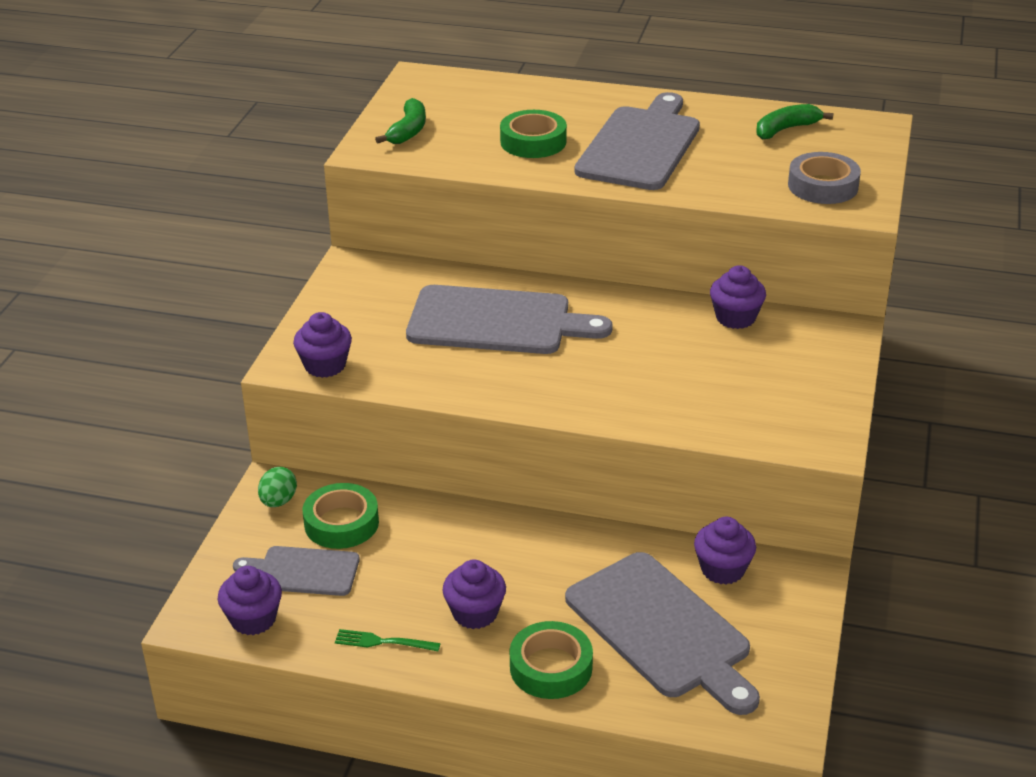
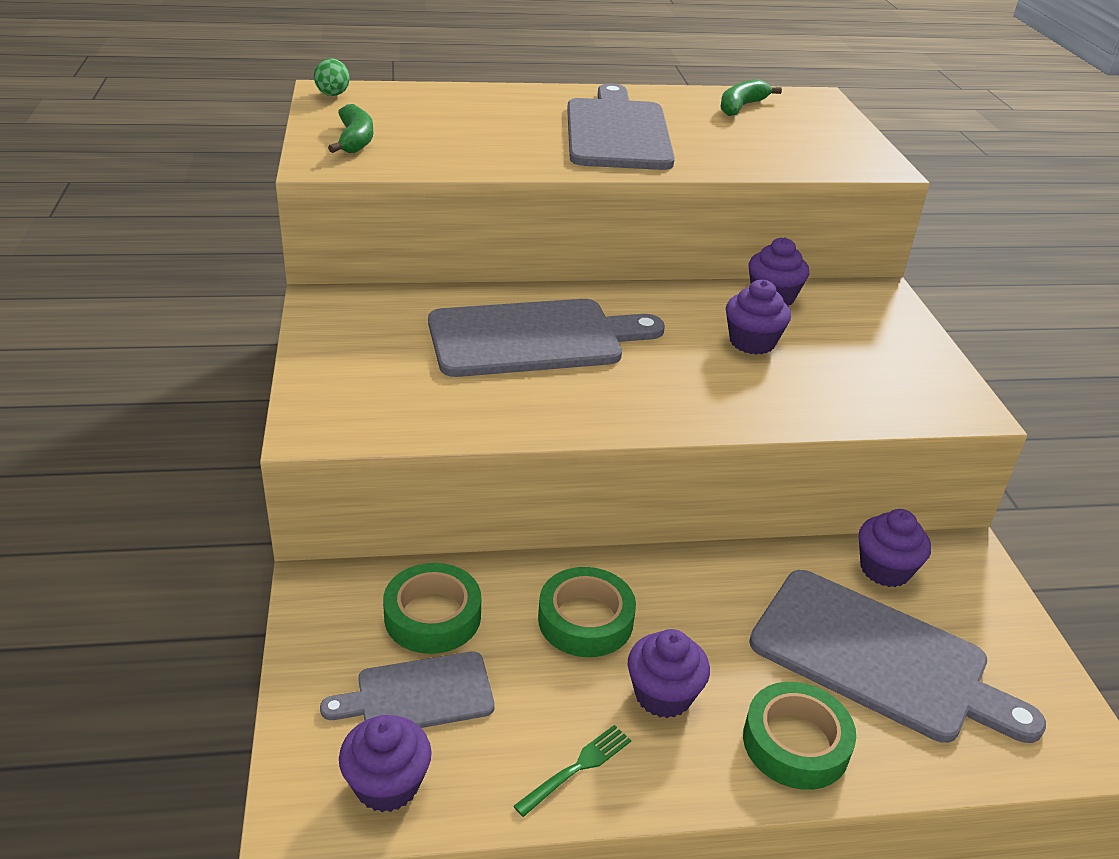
camera: 25 degrees left, 0 degrees up
(278, 501) = (336, 606): green egg -> green egg (332, 95)
(325, 365) = (361, 421): purple cupcake -> purple cupcake (752, 342)
(383, 642) = (577, 768): green fork -> green fork turned 150 degrees clockwise
(533, 142) = (503, 138): green tape -> green tape (585, 620)
(823, 186) = (823, 150): grey tape -> none

